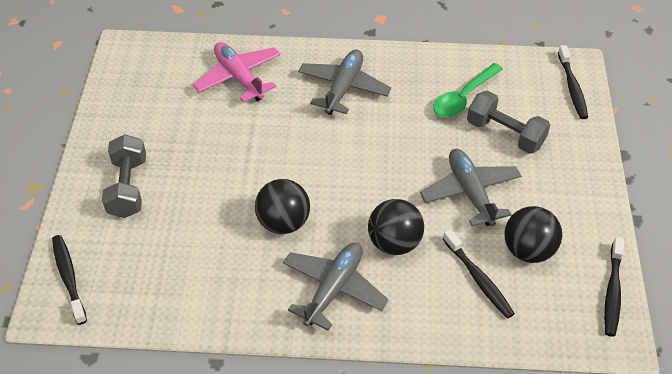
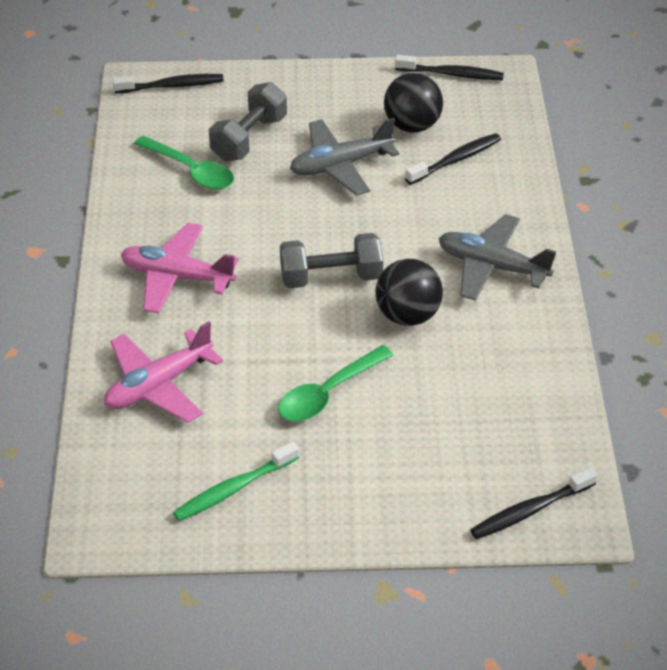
camera: 95 degrees left, 5 degrees down
(128, 187) = (374, 476): grey dumbbell -> grey dumbbell (331, 277)
(139, 112) = (233, 489): none -> green toothbrush
(212, 167) = (328, 393): none -> green spoon
(343, 88) = (177, 277): grey plane -> pink plane
(394, 242) = (420, 222): black ball -> none

